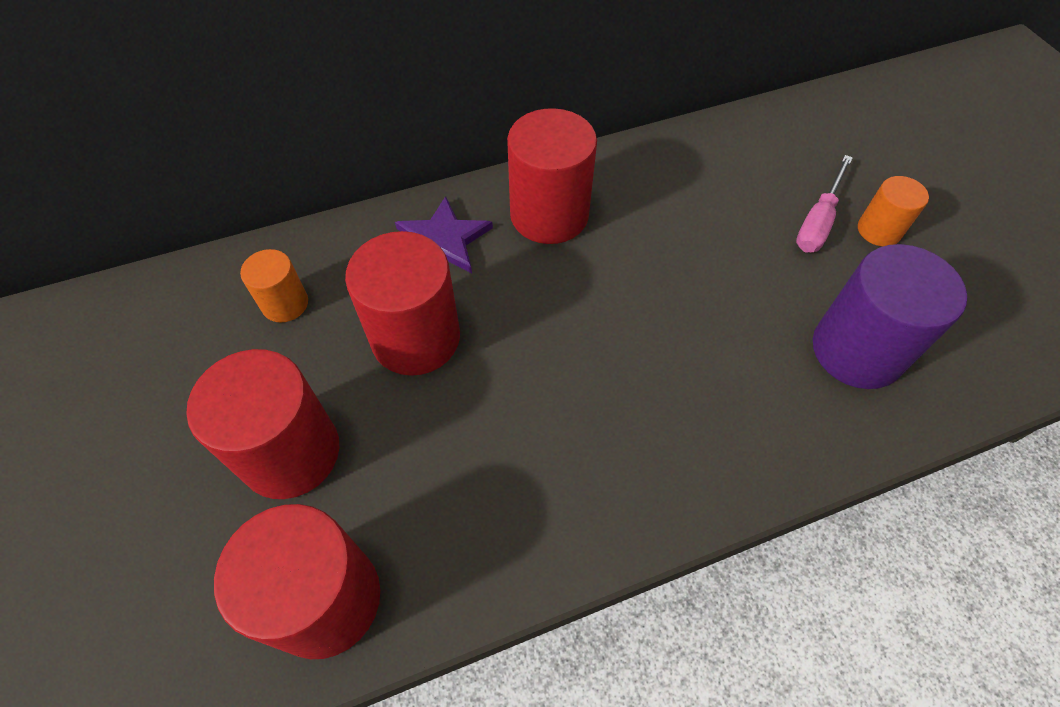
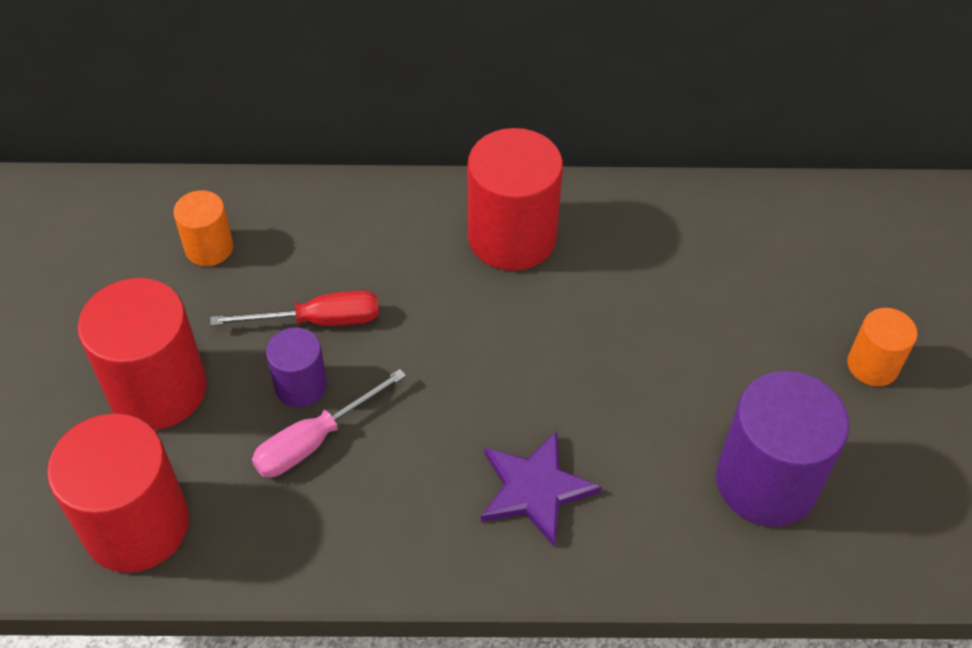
camera: 20 degrees right, 5 degrees down
(416, 338) = (318, 321): red cylinder -> red screwdriver
(427, 402) = (301, 385): none -> purple cylinder
(443, 240) = (389, 231): purple star -> purple star (535, 489)
(818, 221) = (807, 333): pink screwdriver -> pink screwdriver (315, 440)

